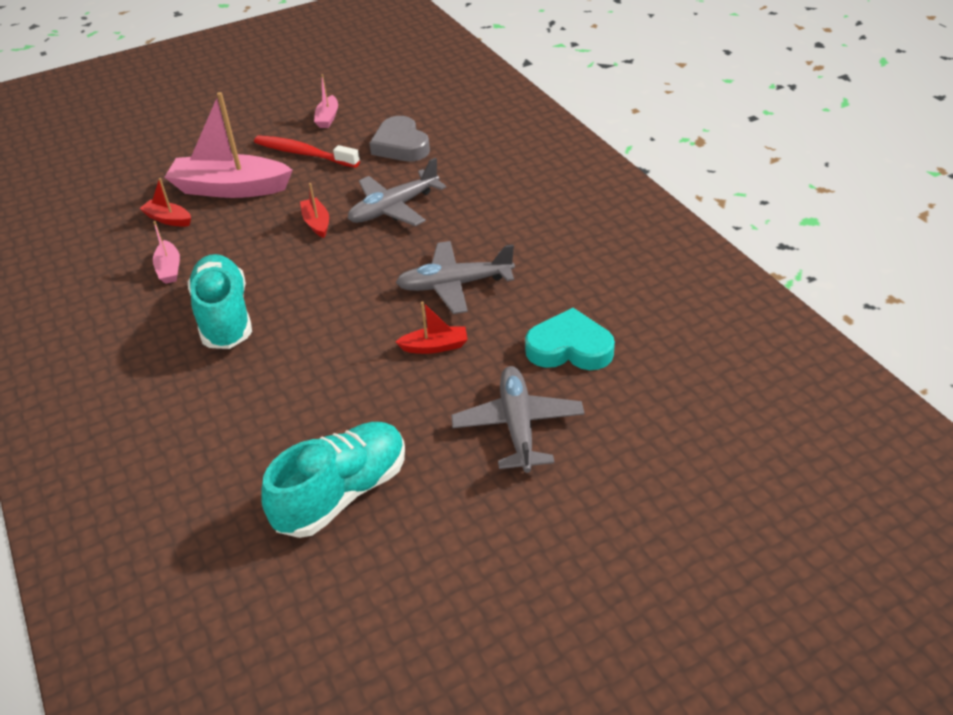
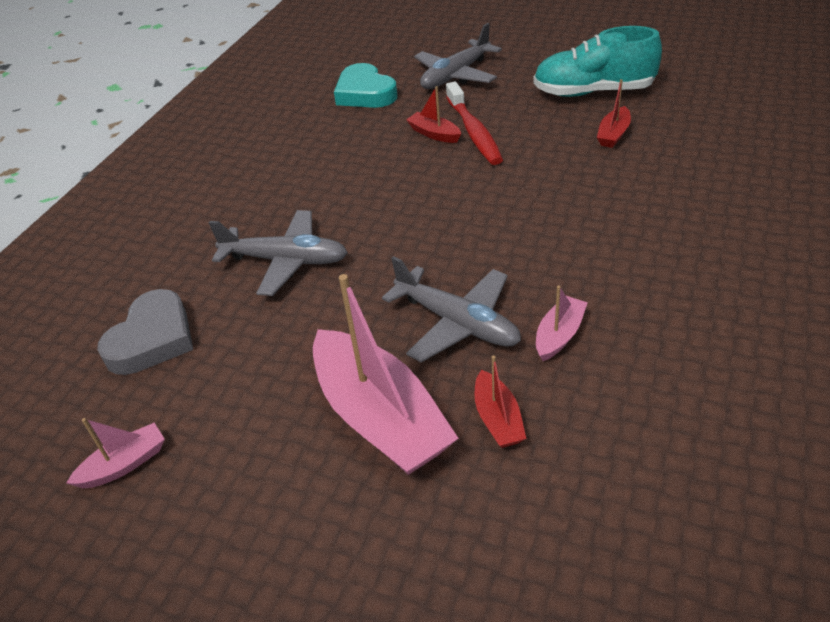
camera: 130 degrees left, 0 degrees up
(224, 317) = (555, 244): turquoise shoe -> none
(303, 153) = (240, 413): red toothbrush -> red toothbrush (474, 132)
(317, 223) = (365, 292): red boat -> red boat (613, 134)
(454, 285) = (358, 165): grey plane -> grey plane (457, 323)

